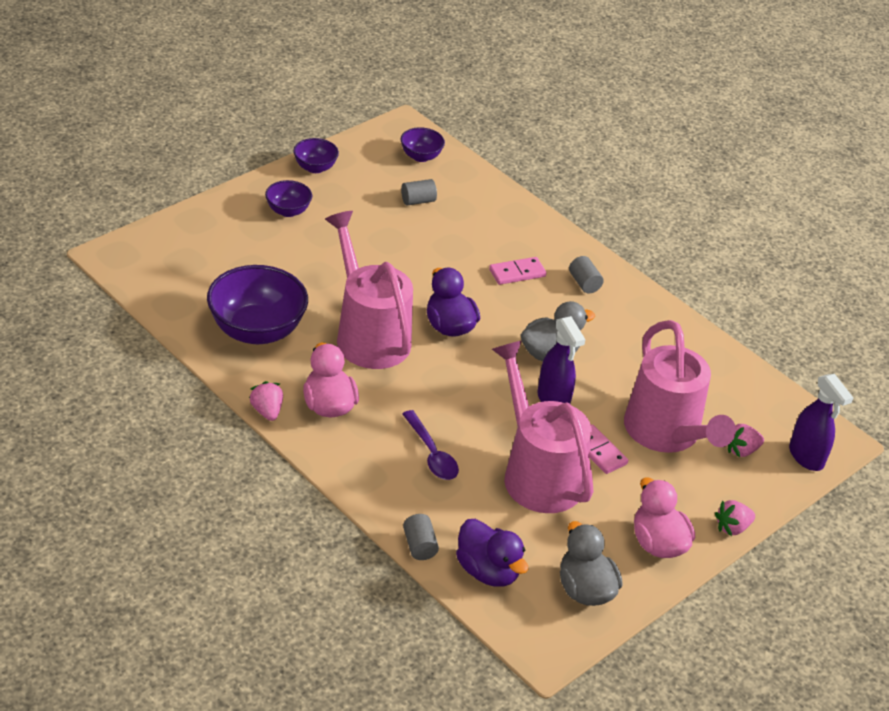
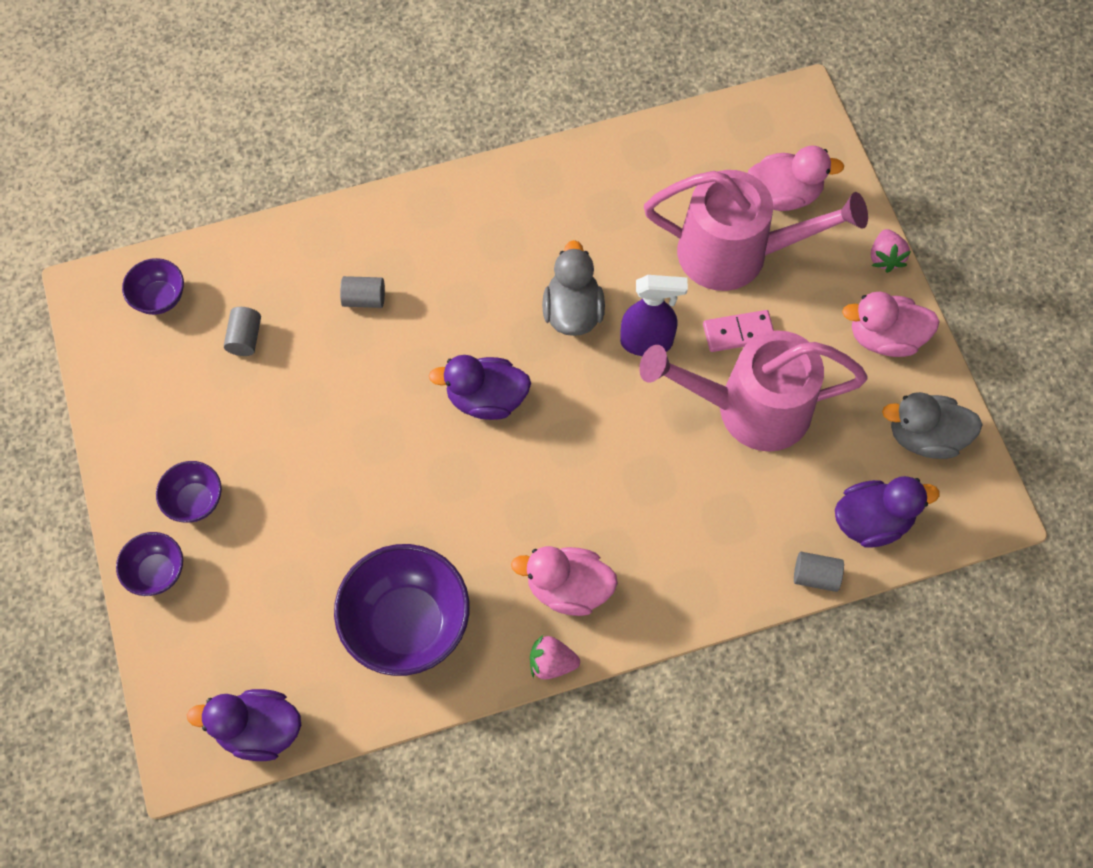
camera: 60 degrees left, 25 degrees up
(146, 282) = (259, 730): none -> purple duck
(315, 168) = (122, 434): purple bowl -> purple bowl (157, 572)
(368, 334) = (464, 495): pink watering can -> none
(432, 454) = (684, 505): purple spoon -> none
(517, 273) = (425, 285): pink domino -> none
(584, 283) = (471, 222): grey cylinder -> grey cylinder (364, 299)
(741, 450) = (784, 195): pink strawberry -> pink duck
(806, 457) = (813, 140): purple spray bottle -> none

